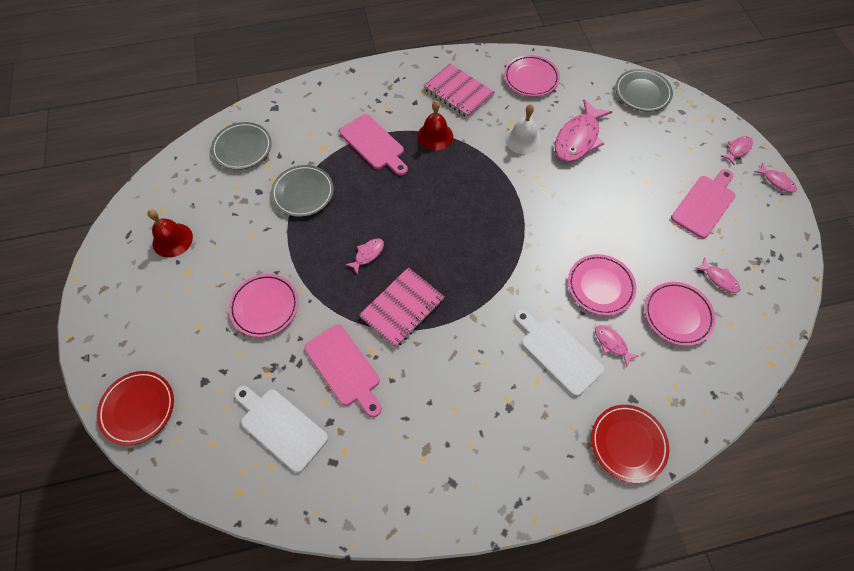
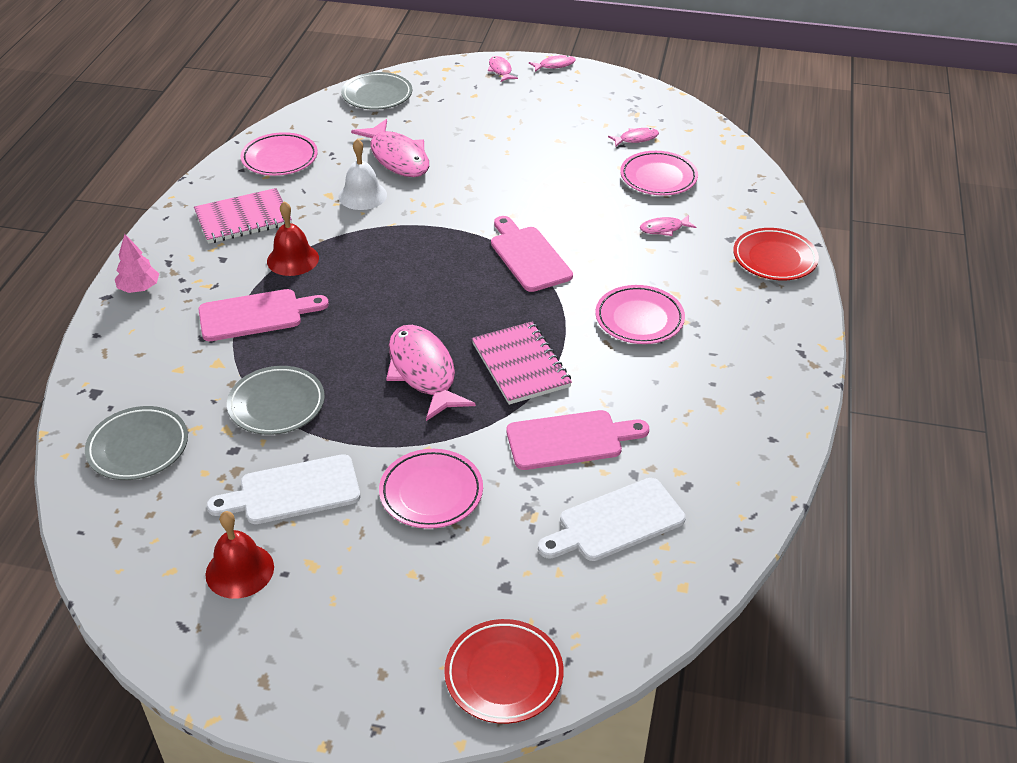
camera: 65 degrees left, 20 degrees down
(367, 80) = (139, 288): none -> pink tree
(367, 254) = (423, 372): pink fish -> pink fish, size x2.08
(558, 352) = (651, 267): white cutting board -> white cutting board (293, 491)
(600, 286) = (594, 212): pink plate -> pink plate (639, 319)
(704, 204) = (547, 113): pink cutting board -> pink cutting board (528, 256)

